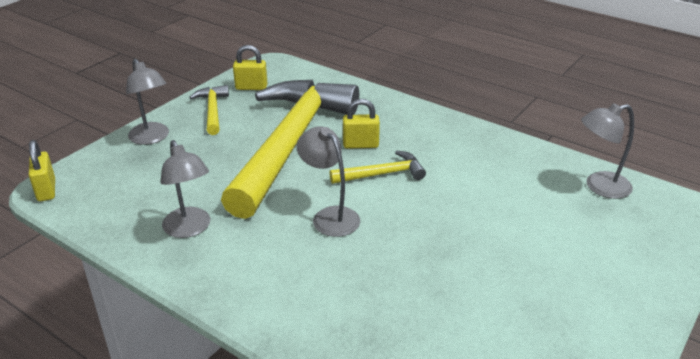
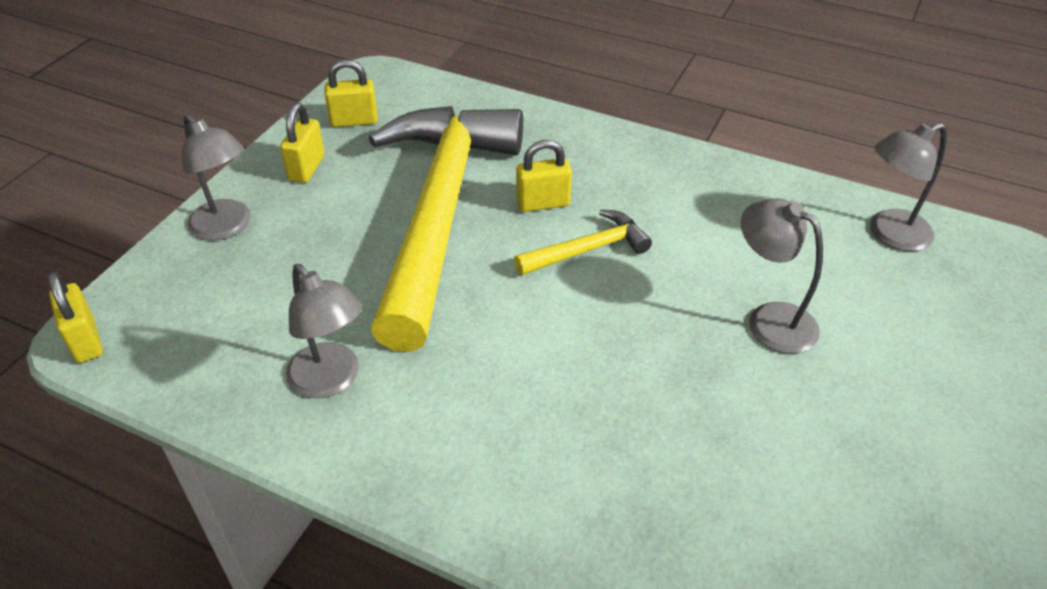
camera: 10 degrees left, 10 degrees up
(212, 111) = (307, 168): yellow hammer -> yellow padlock
(330, 216) = (532, 331): grey lamp -> grey lamp (769, 320)

